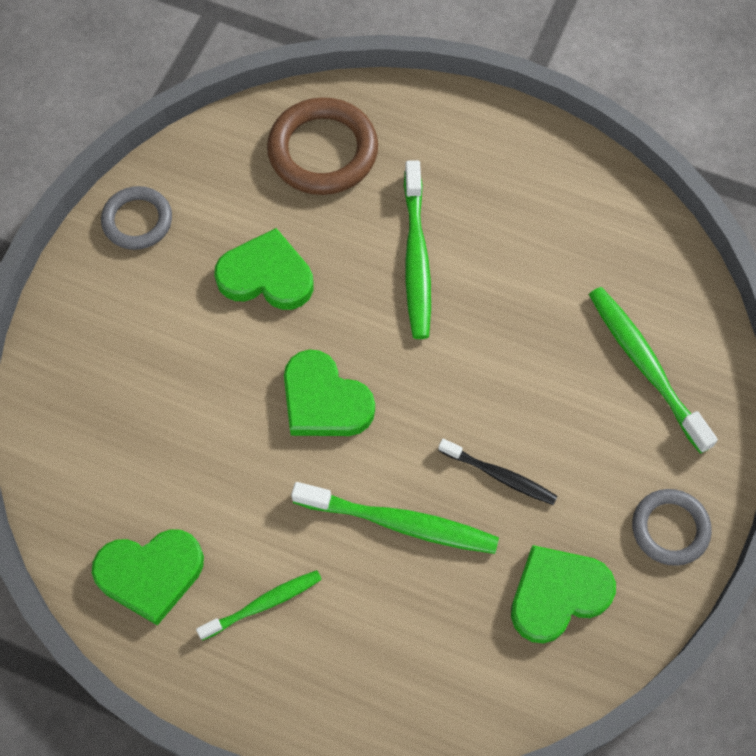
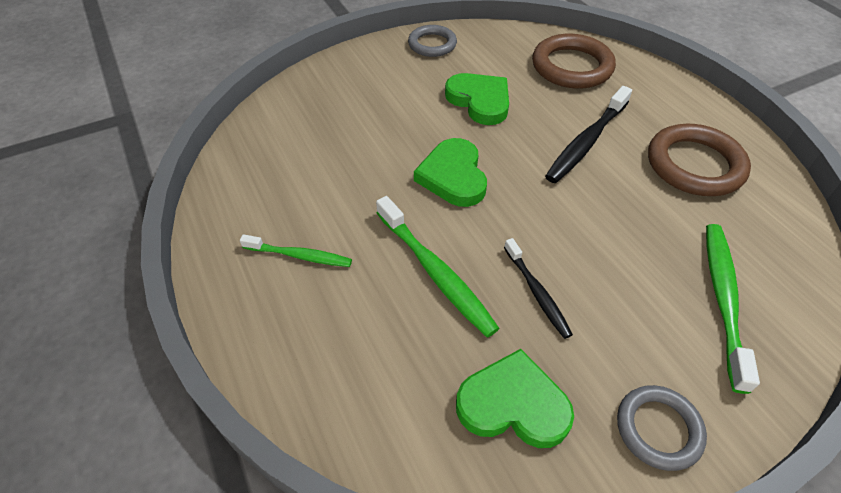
camera: 40 degrees right, 15 degrees down
(150, 574) = (256, 195): green heart -> none
(416, 258) = (586, 142): green toothbrush -> black toothbrush
(533, 218) = (694, 165): none -> brown ring

